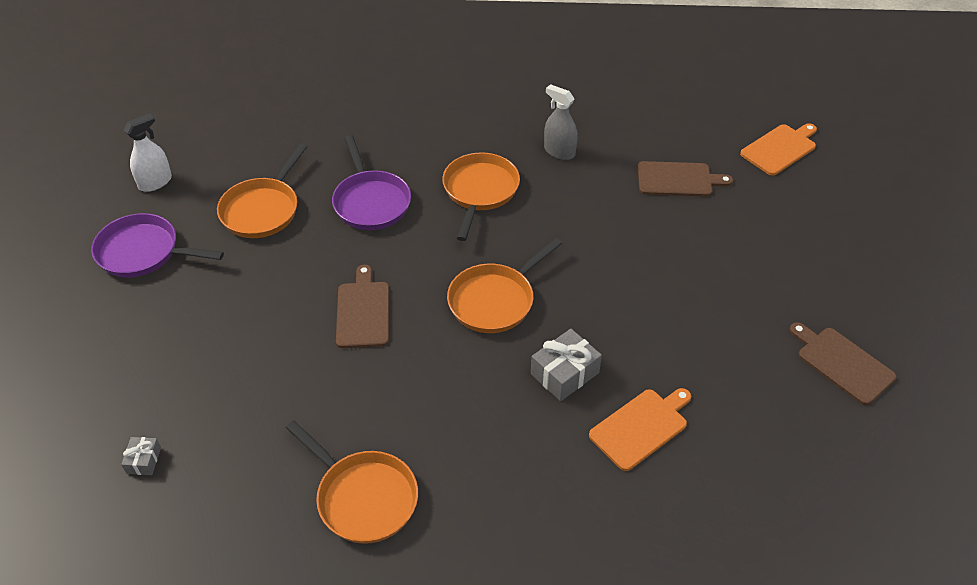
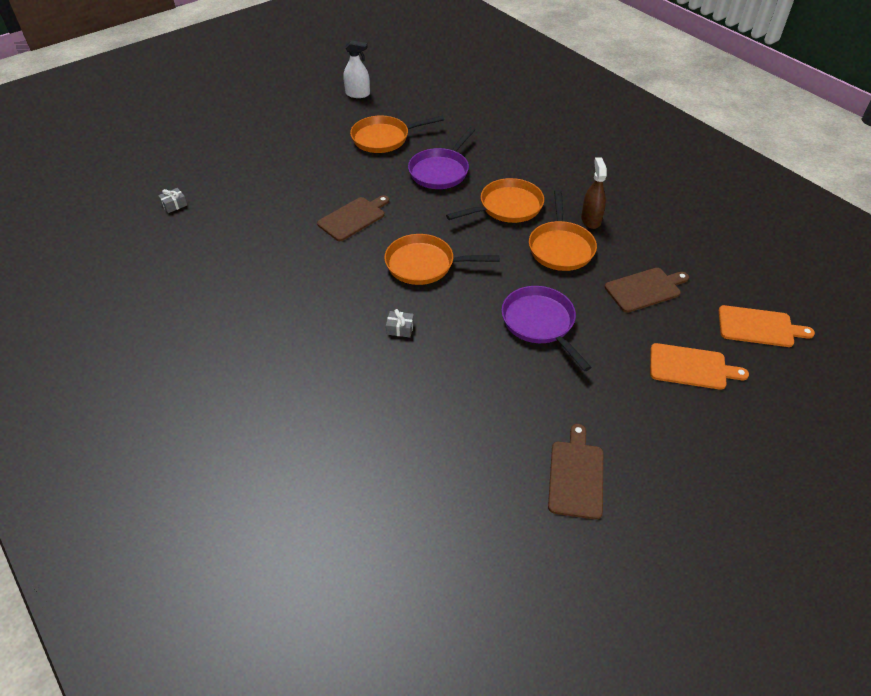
camera: 50 degrees right, 0 degrees up
(143, 252) = (305, 120): purple pan -> purple pan (540, 323)
(363, 497) = (222, 296): orange pan -> orange pan (560, 247)
(559, 151) = (591, 220): grey spray bottle -> brown spray bottle
(564, 373) = (400, 328): grey gift -> grey gift, size x0.56
(641, 427) = (394, 390): orange cutting board -> orange cutting board (691, 367)
(678, 180) = (645, 289): brown cutting board -> brown cutting board turned 75 degrees counterclockwise

